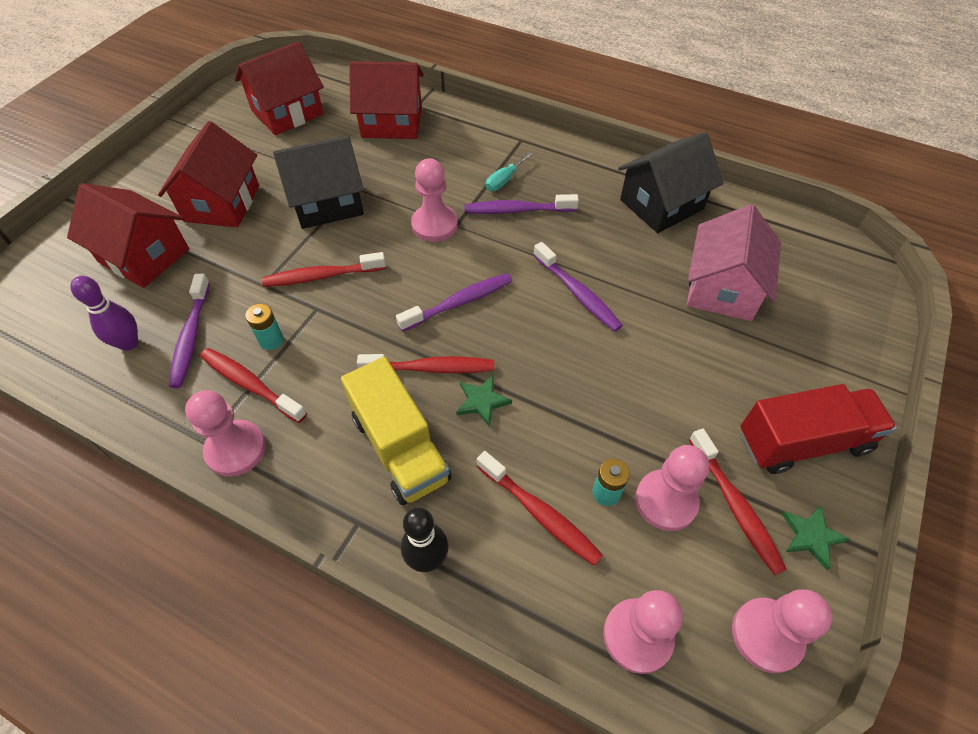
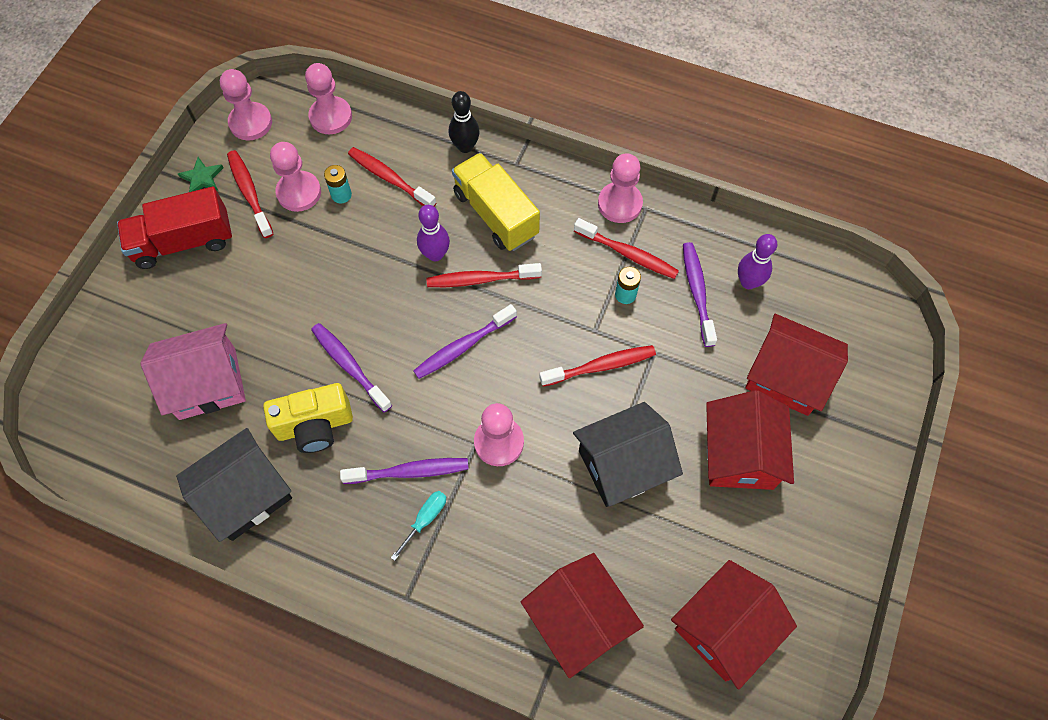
camera: 175 degrees right, 10 degrees up
(392, 122) = (579, 619): red house -> red house turned 60 degrees clockwise
(482, 401) = (435, 254): green star -> purple bowling pin
(607, 247) = (315, 426): none -> yellow camera
(722, 288) = (207, 383): pink house -> pink house turned 60 degrees clockwise

